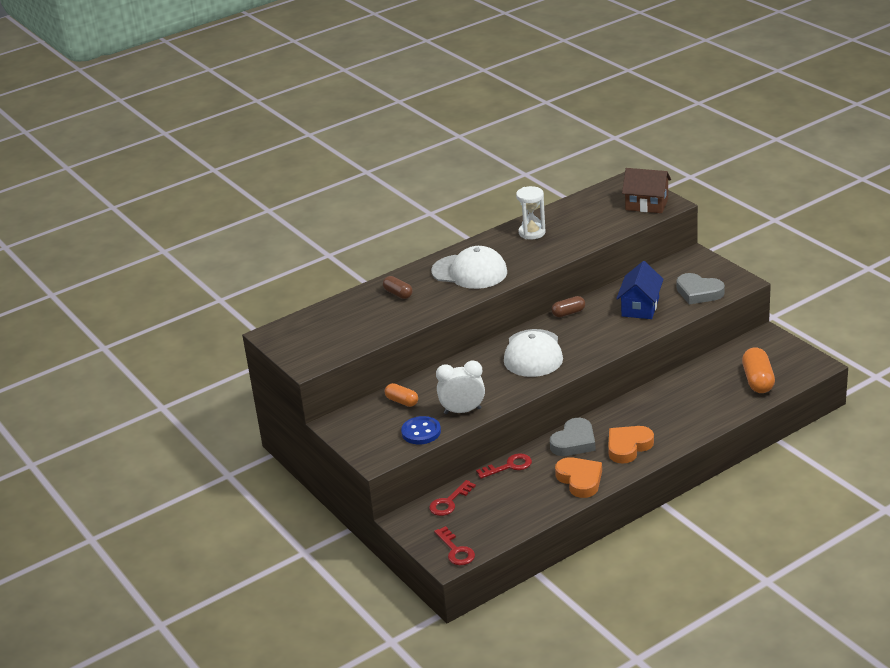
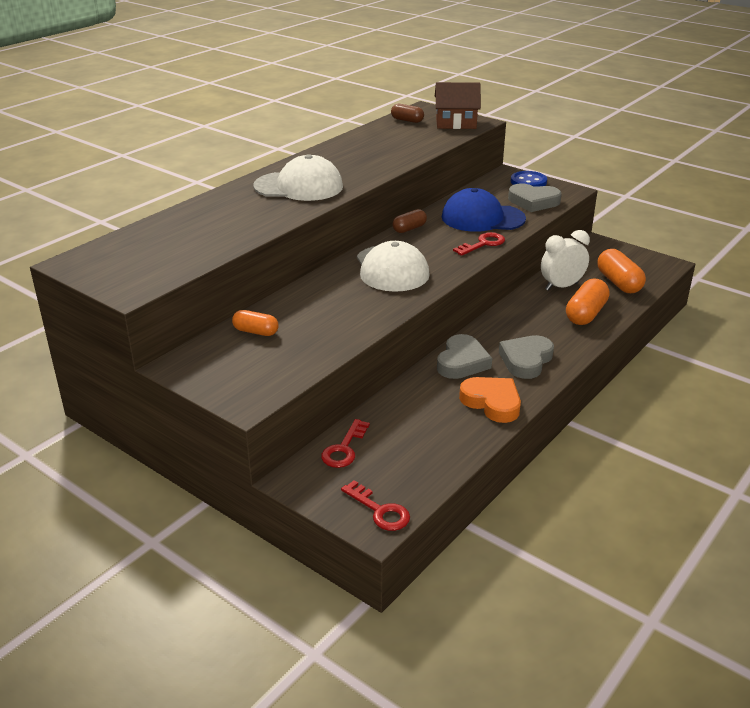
camera: 20 degrees left, 0 degrees up
(398, 294) = (222, 211): brown capsule -> brown capsule (407, 120)
(421, 432) = (295, 363): blue button -> blue button (528, 182)
(462, 411) = (337, 334): white clock -> white clock (561, 286)
(509, 466) = (399, 397): red key -> red key (483, 244)
(532, 233) = (350, 151): white hourglass -> none
(628, 447) = (526, 360): orange heart -> grey heart
(640, 307) = (482, 218): blue house -> blue cap
(706, 409) = (585, 314): none -> orange capsule

